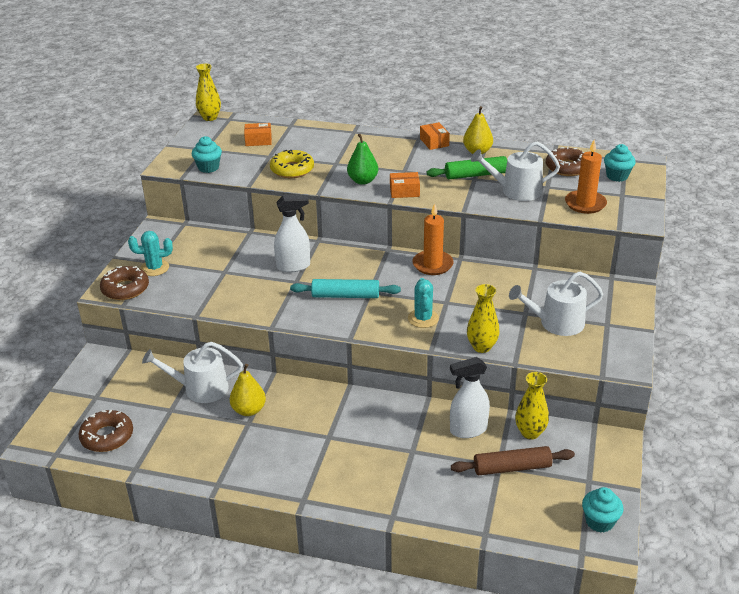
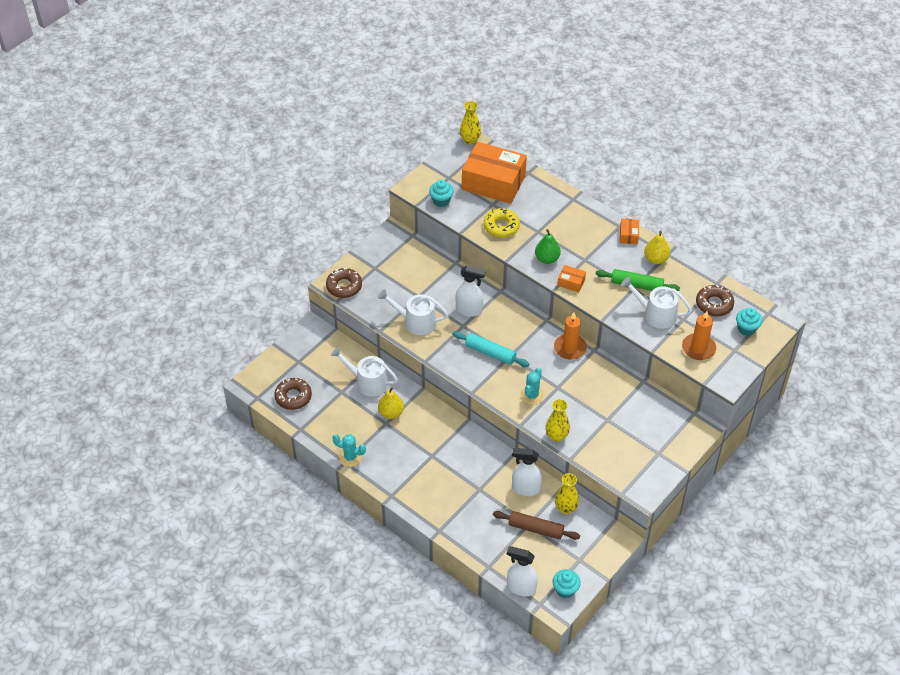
camera: 25 degrees right, 15 degrees up
(154, 268) = (372, 274): turquoise cactus -> turquoise cactus (350, 457)
(258, 140) = (493, 182): orange box -> orange box, size x2.43
(544, 542) = (521, 588): none -> white spray bottle
(556, 323) = (623, 437): white watering can -> white watering can (416, 322)

